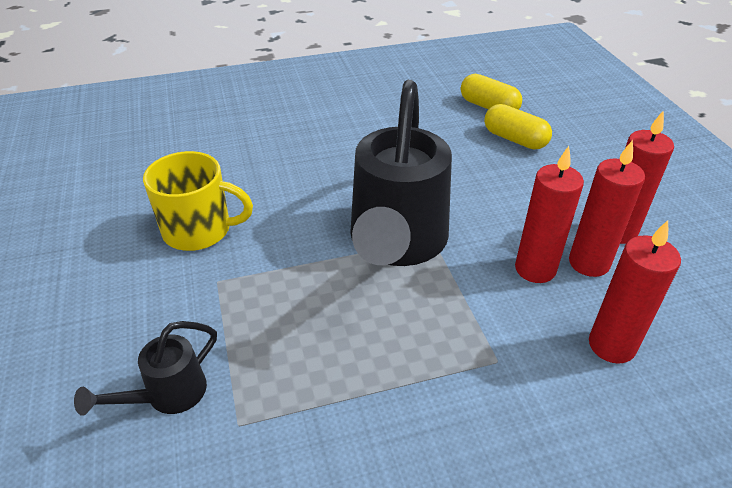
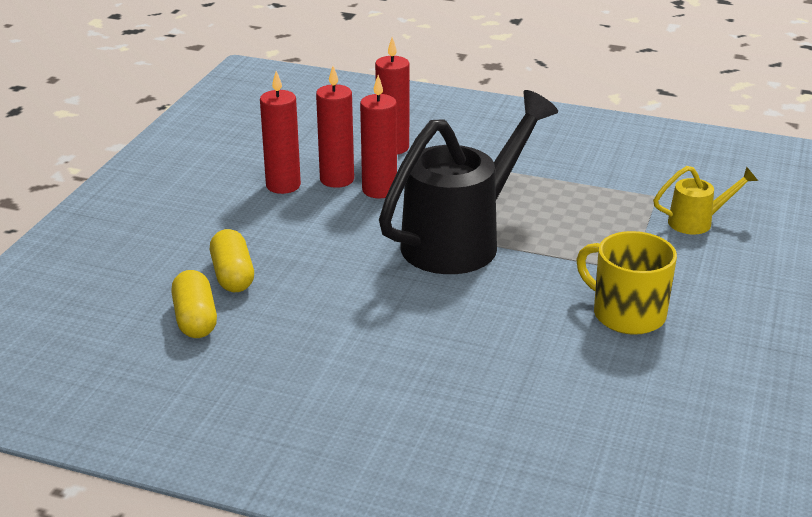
camera: 145 degrees left, 10 degrees down
(167, 396) = (698, 222): black watering can -> yellow watering can

